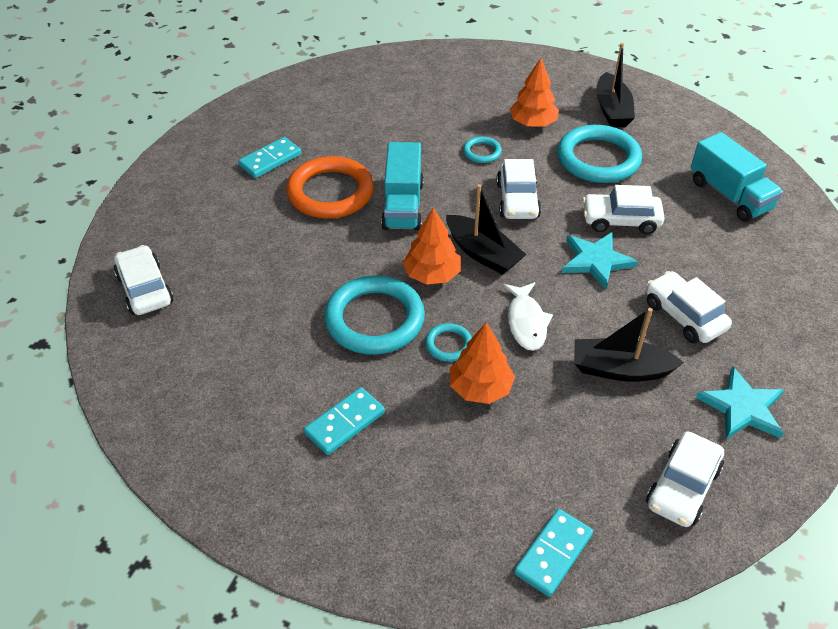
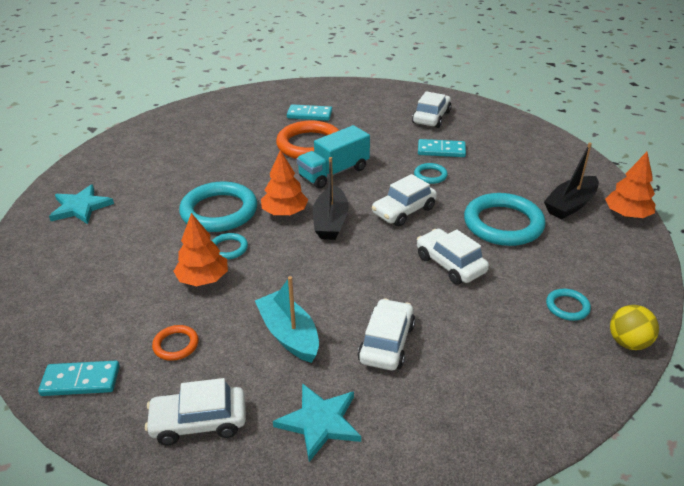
camera: 50 degrees right, 10 degrees down
(145, 289) = (159, 133): white car -> white car (431, 117)
(345, 423) = (122, 242): turquoise domino -> turquoise domino (441, 150)
(526, 322) = (287, 270): white fish -> none
(533, 123) = (494, 180): orange tree -> orange tree (627, 214)
(563, 455) = (176, 345): none -> orange ring
(596, 261) = (389, 273): turquoise star -> turquoise star (80, 207)
(620, 369) = (289, 335): black boat -> turquoise boat
(729, 195) = (567, 307): turquoise truck -> turquoise ring
(791, 194) = (628, 342): none -> yellow ball

